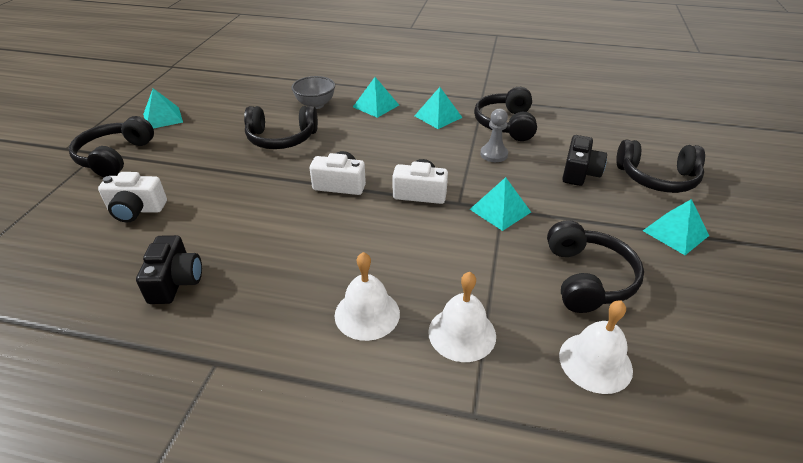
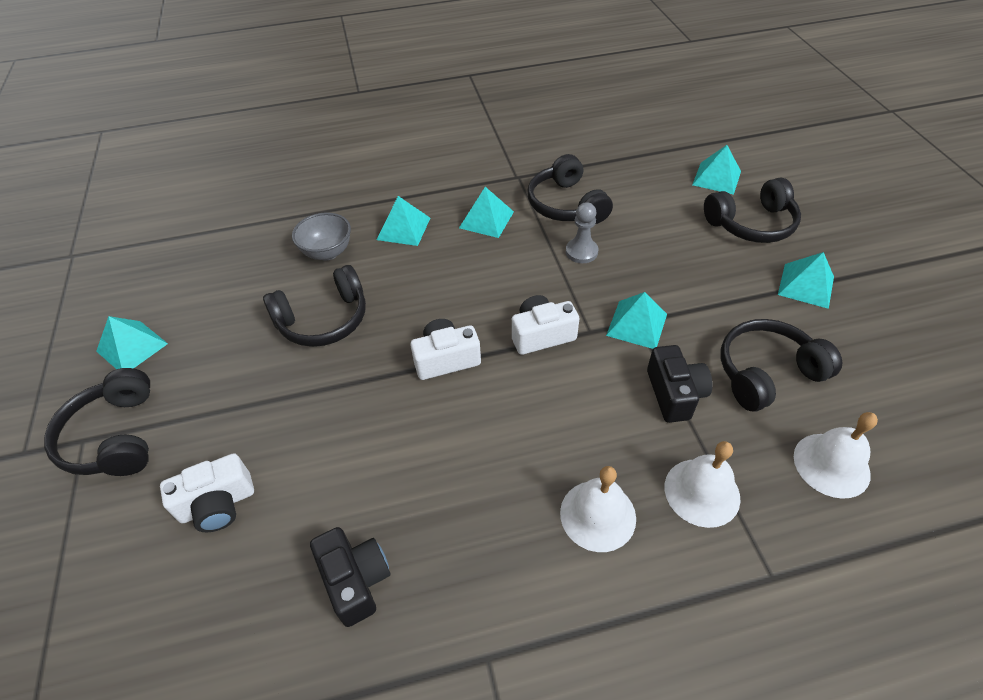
camera: 25 degrees left, 10 degrees up
(579, 173) = (679, 244): black camera -> black camera (674, 394)
(587, 278) = (767, 373): black headphones -> black headphones turned 90 degrees counterclockwise
(649, 141) = (716, 178): none -> turquoise pyramid

